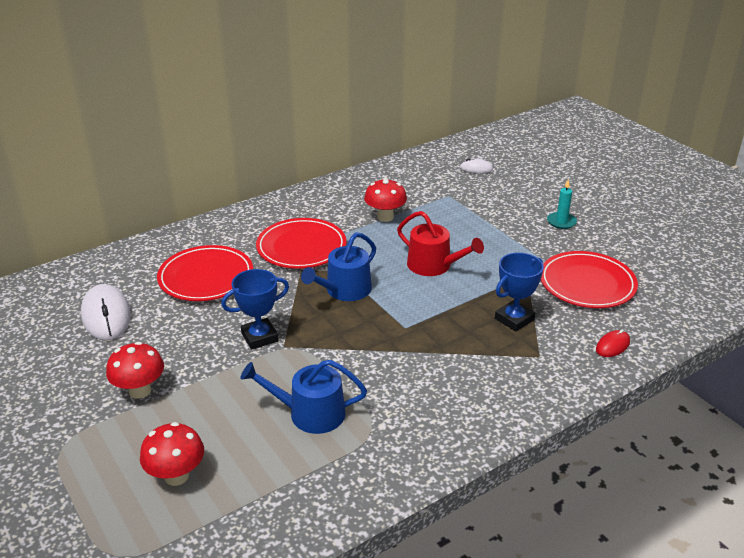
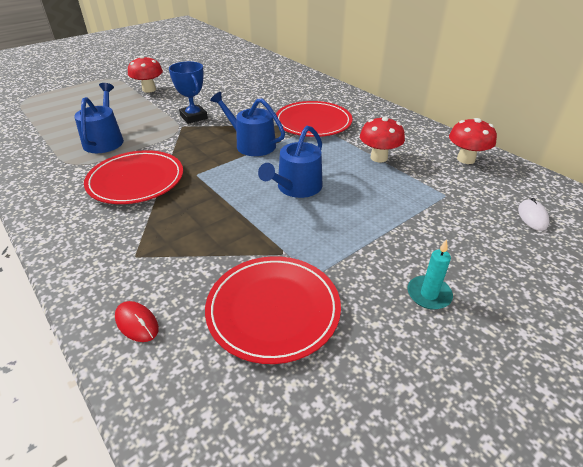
camera: 85 degrees right, 5 degrees up
(106, 315) = (223, 73): white mouse -> none
(176, 476) = (71, 106): red mushroom -> red mushroom (466, 159)
(206, 277) = (266, 94): red plate -> red plate (136, 180)
(434, 265) = (296, 187): red watering can -> blue watering can
(514, 319) = (201, 240): blue trophy -> none

